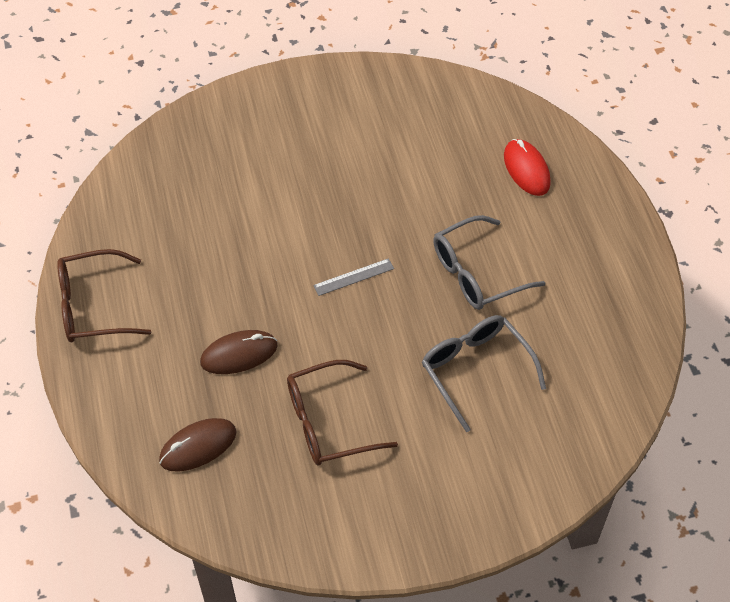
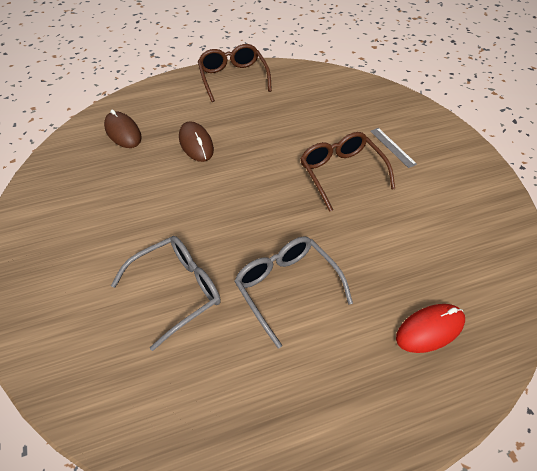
camera: 85 degrees right, 5 degrees down
(328, 422) = (134, 195): brown glasses -> brown glasses (341, 173)
(353, 277) = (271, 200): grey ruler -> grey ruler (392, 147)

